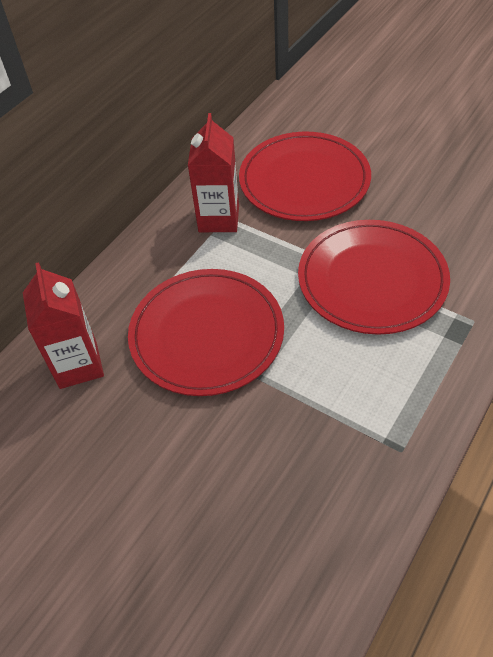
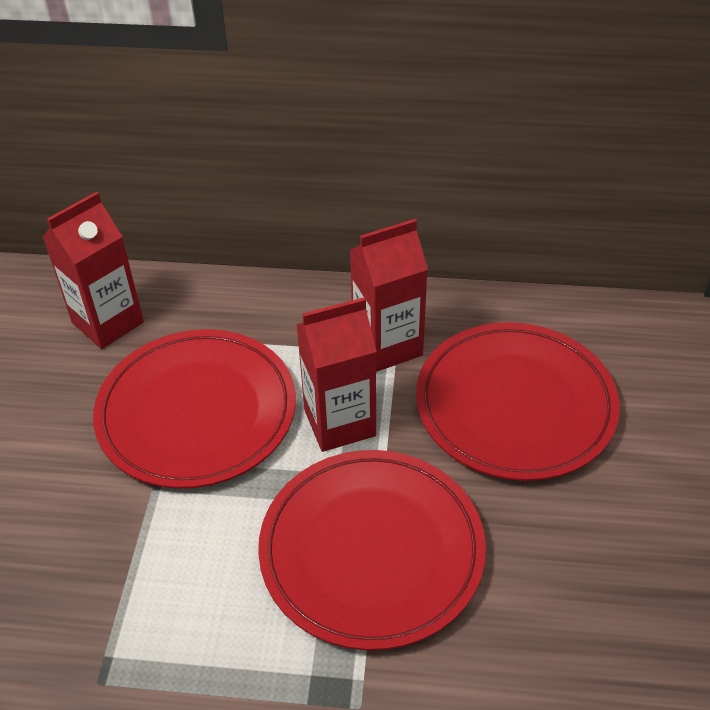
camera: 60 degrees right, 5 degrees down
(266, 262) = (339, 423): none -> red carton

